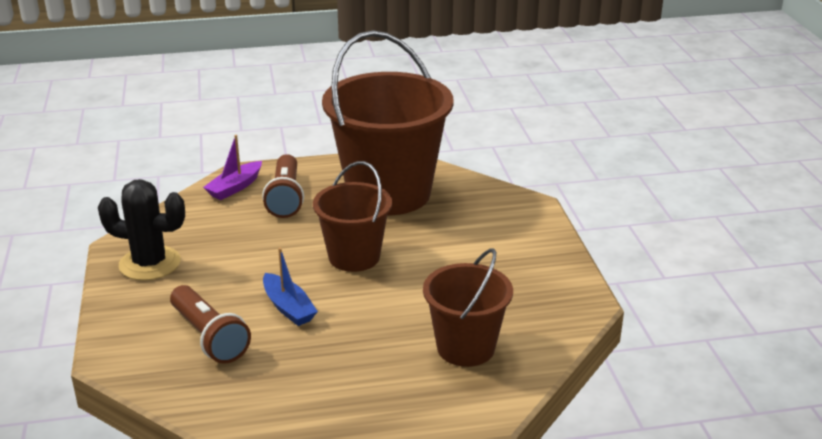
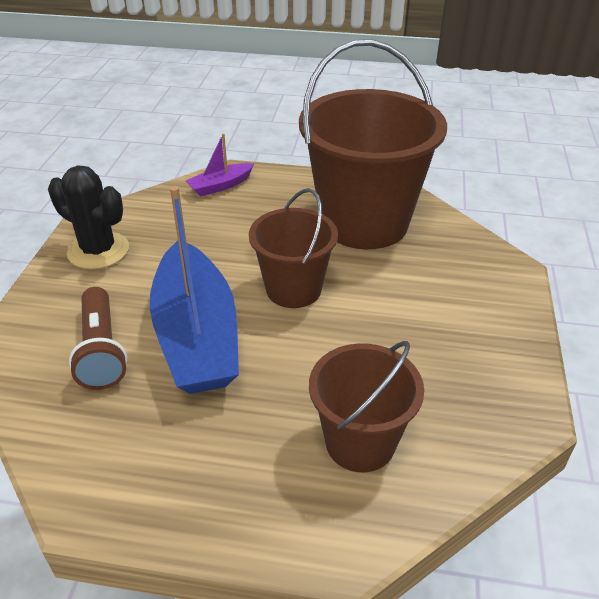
camera: 20 degrees right, 10 degrees up
(286, 198) = (261, 206): brown flashlight -> none
(288, 308) = (196, 335): blue boat -> blue boat, size x2.20

